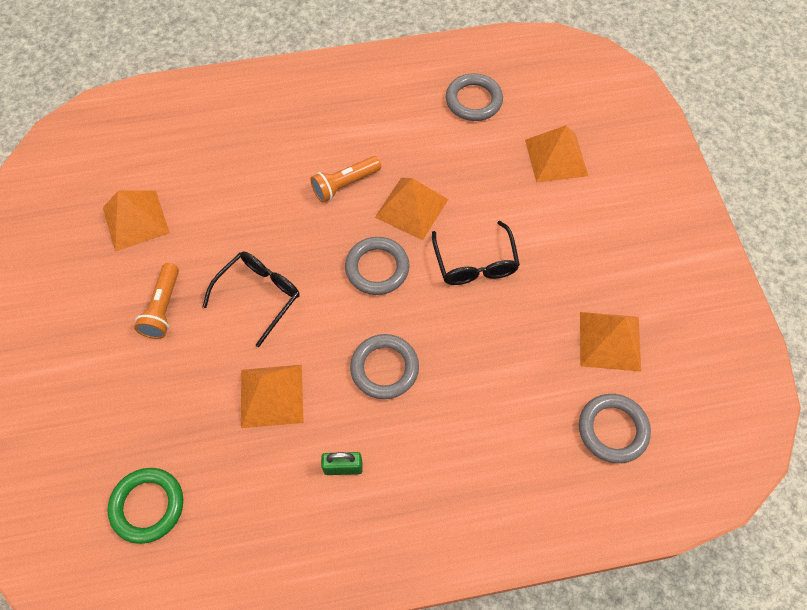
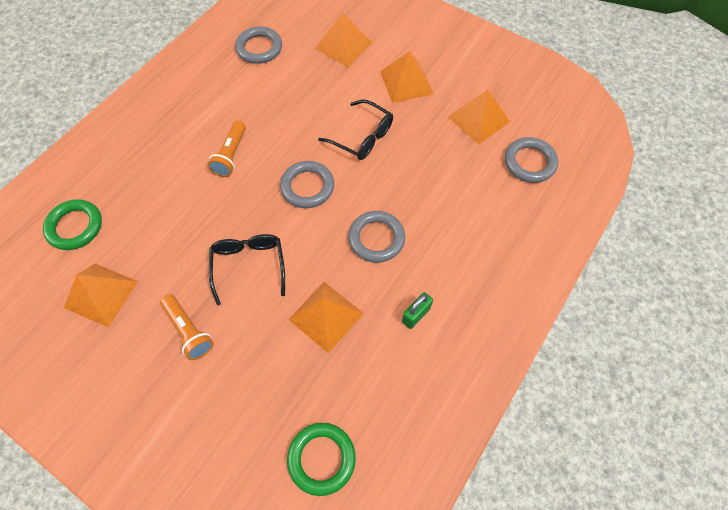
camera: 45 degrees left, 0 degrees up
(172, 147) = (75, 227): none -> green ring
(411, 208) = (289, 136): orange pyramid -> orange pyramid (406, 82)

